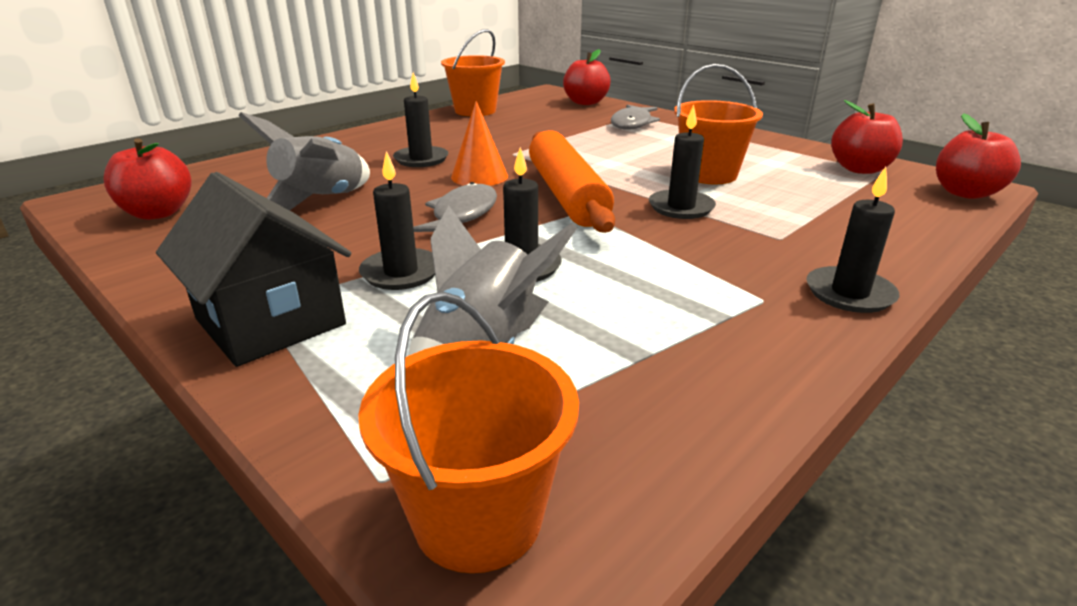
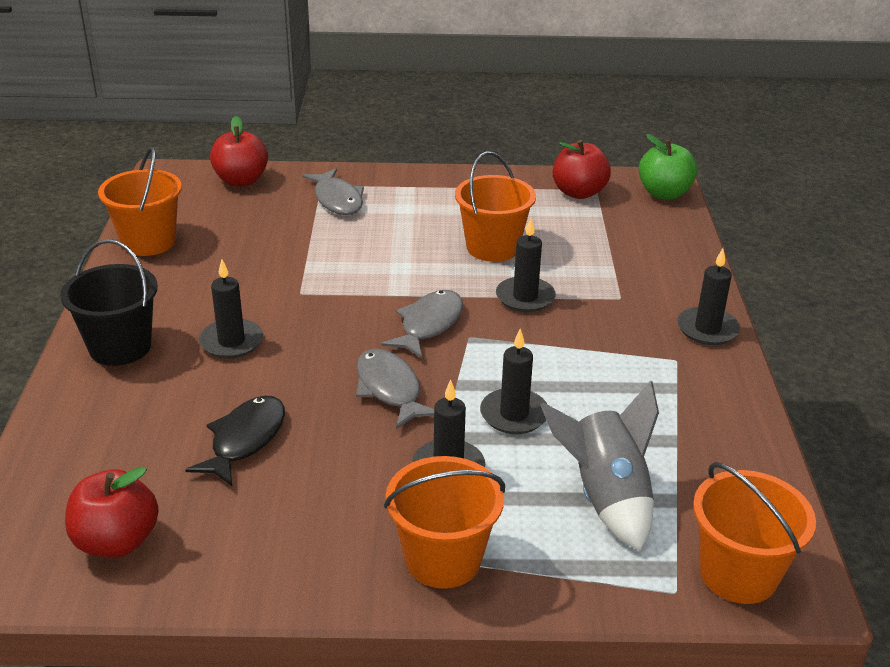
camera: 45 degrees left, 5 degrees up
(271, 322) = (443, 559): black house -> orange bucket
(322, 201) = (245, 440): grey rocket -> black fish
(361, 142) = (120, 347): none -> black bucket
(479, 176) = (324, 338): orange cone -> none
(566, 195) = (429, 324): orange rolling pin -> grey fish
(965, 193) = (664, 193): red apple -> green apple

